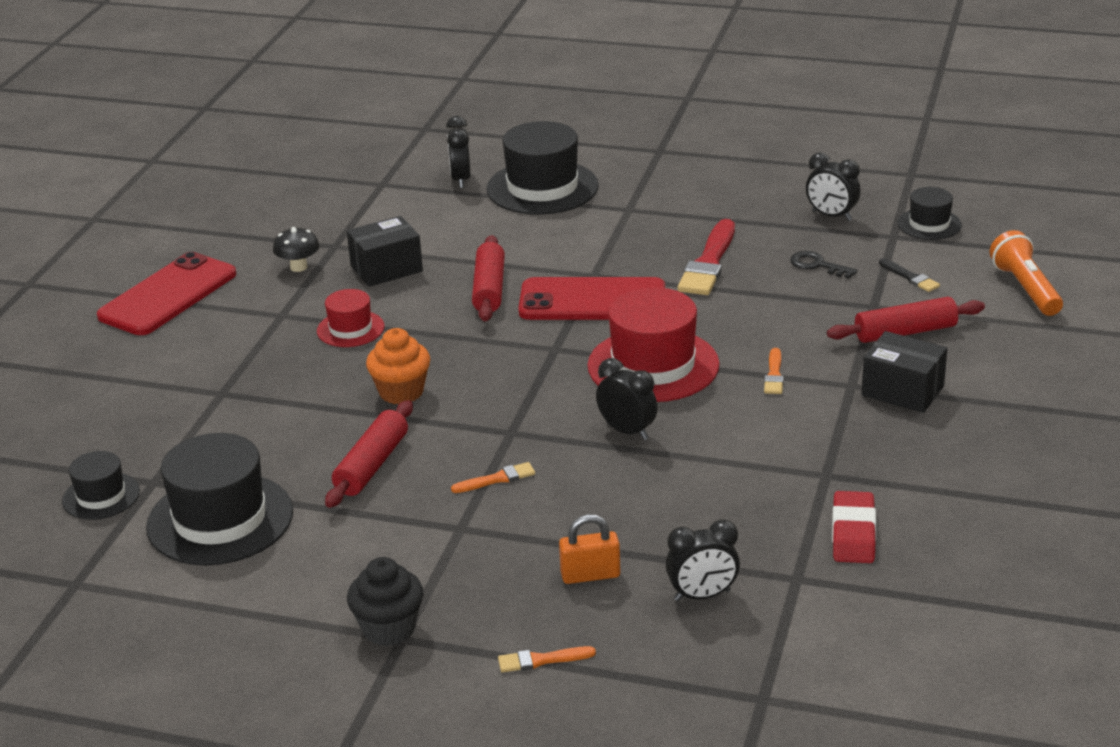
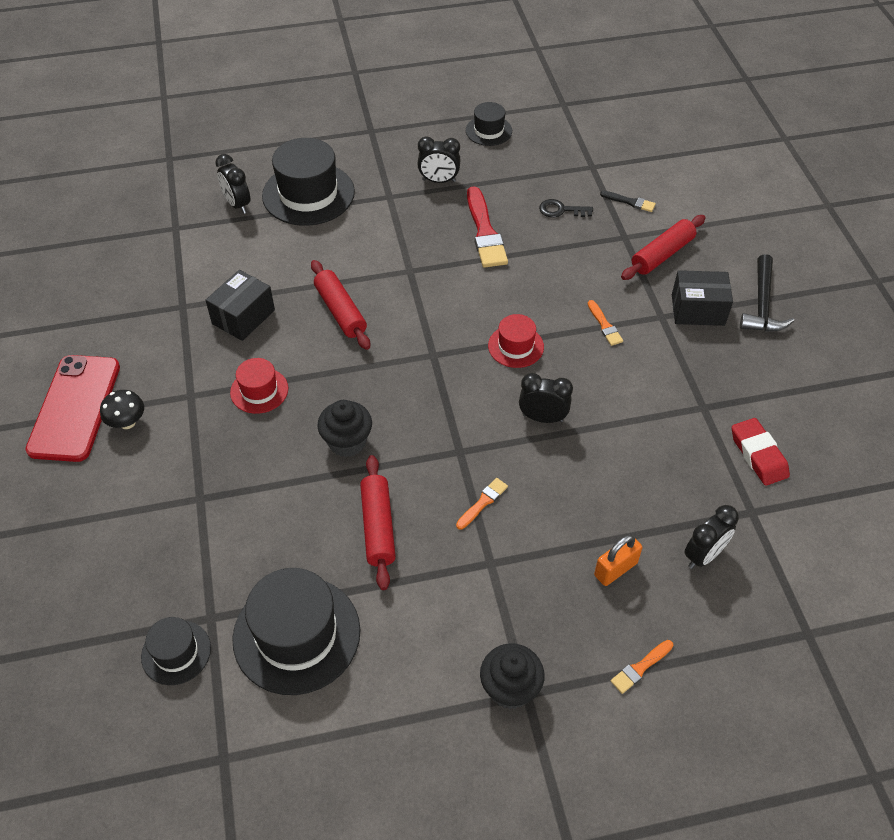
camera: 30 degrees left, 20 degrees up
(298, 267) = (168, 339): black mushroom -> black mushroom (127, 422)
(401, 392) = (347, 442): orange cupcake -> black cupcake
(592, 301) = (427, 297): red phone -> none
(653, 365) = (515, 346): red hat -> red hat, size x0.54
(831, 216) = (538, 159): black clock -> black clock (439, 181)
(929, 224) = (608, 148): black hat -> black hat (488, 131)
(991, 407) = (762, 305): none -> black hammer
(1025, 289) = (709, 189): orange flashlight -> none

